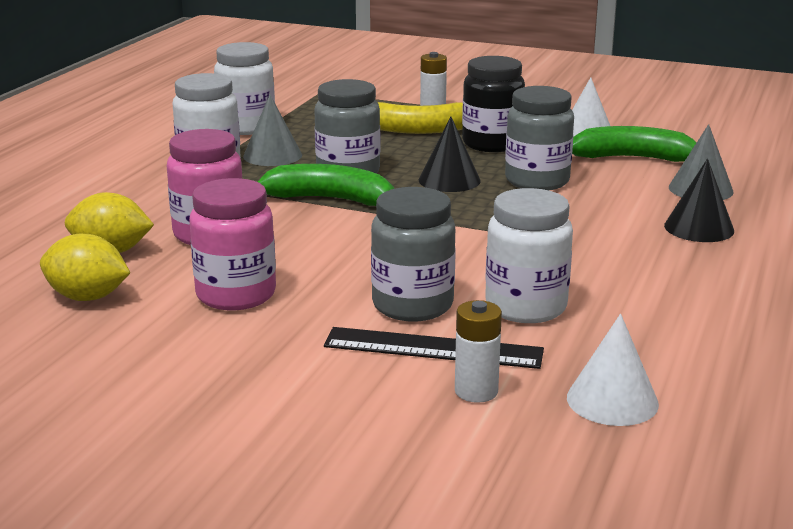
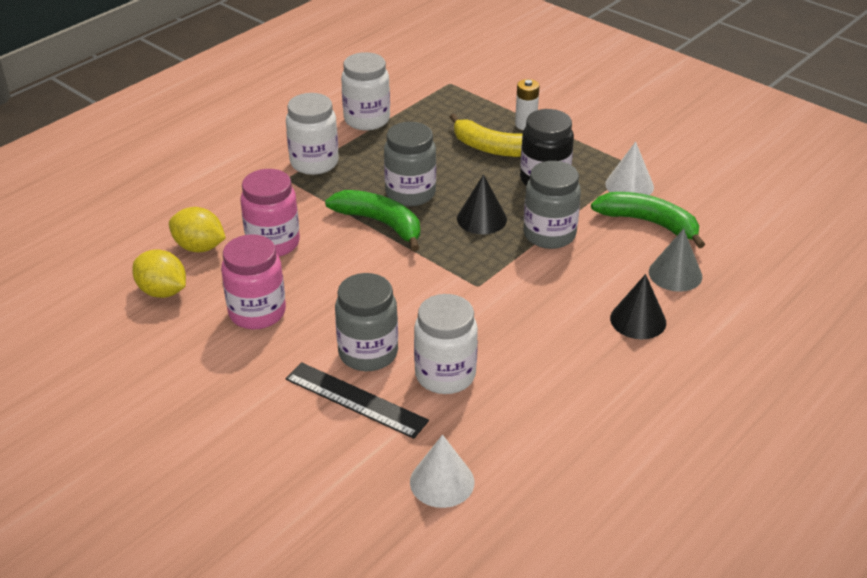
camera: 20 degrees right, 15 degrees up
(272, 155) = (367, 159): grey cone -> none
(476, 391) = (358, 448): white battery -> none

